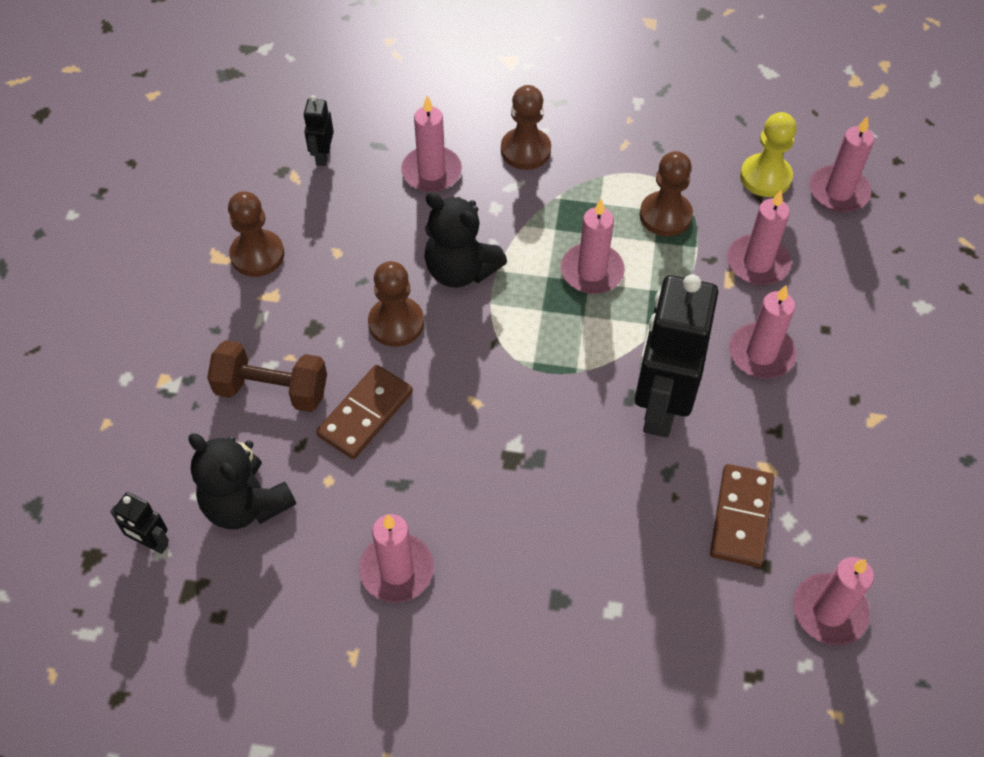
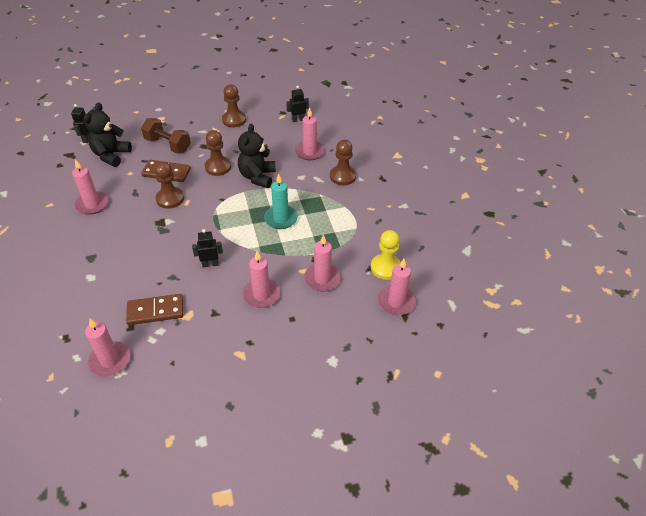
camera: 65 degrees right, 10 degrees down
(272, 390) = (168, 145): brown dumbbell -> brown dumbbell turned 45 degrees counterclockwise
(592, 271) = (281, 218): pink candle -> turquoise candle
(660, 406) = (210, 264): black robot -> black robot, size x0.44
(665, 215) = (332, 235): brown pawn -> brown pawn (170, 199)

